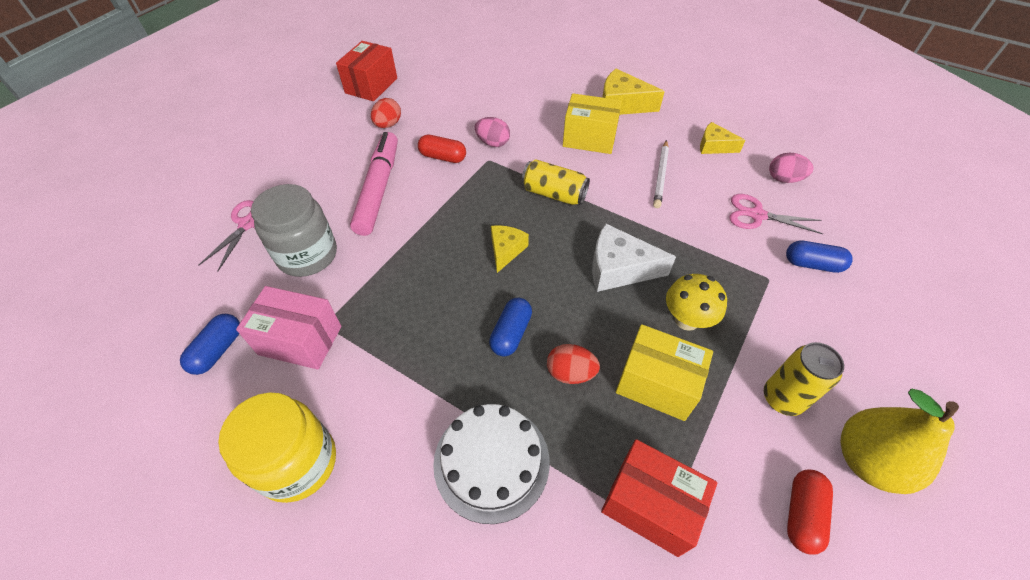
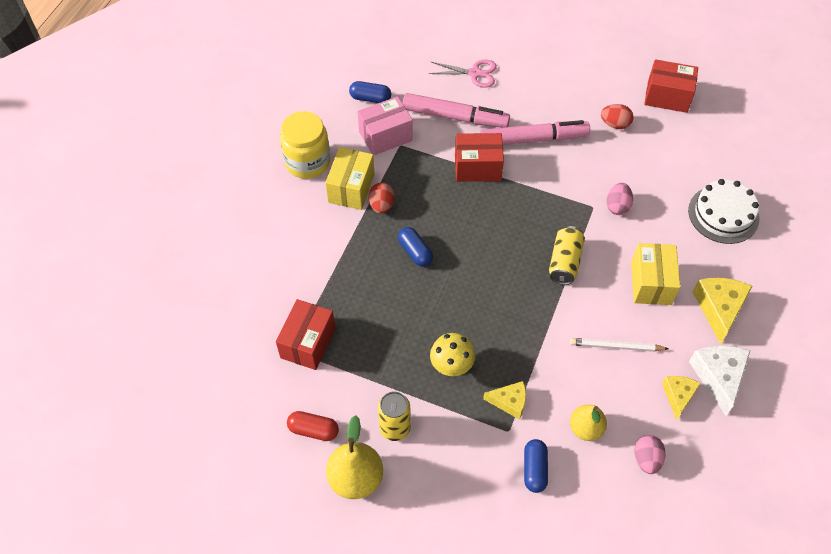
camera: 80 degrees right, 5 degrees up
(300, 340) = (385, 136): pink box -> pink box turned 60 degrees clockwise
(307, 255) = (455, 117): grey jar -> pink marker
(398, 246) = (477, 167): none -> red box
(443, 157) = (585, 173): red capsule -> none
(491, 461) = (322, 256): white cake -> white cake (723, 214)
(506, 250) = (491, 237): yellow cheese -> yellow cheese (509, 402)
(511, 333) = (415, 252): blue capsule -> blue capsule turned 45 degrees clockwise
(570, 373) = (390, 291): red egg -> red egg (381, 205)
(619, 268) = (492, 317): white cheese -> white cheese (718, 377)
(656, 384) = (392, 345): yellow box -> yellow box (351, 188)
(757, 215) = (585, 428): pink scissors -> yellow pear

